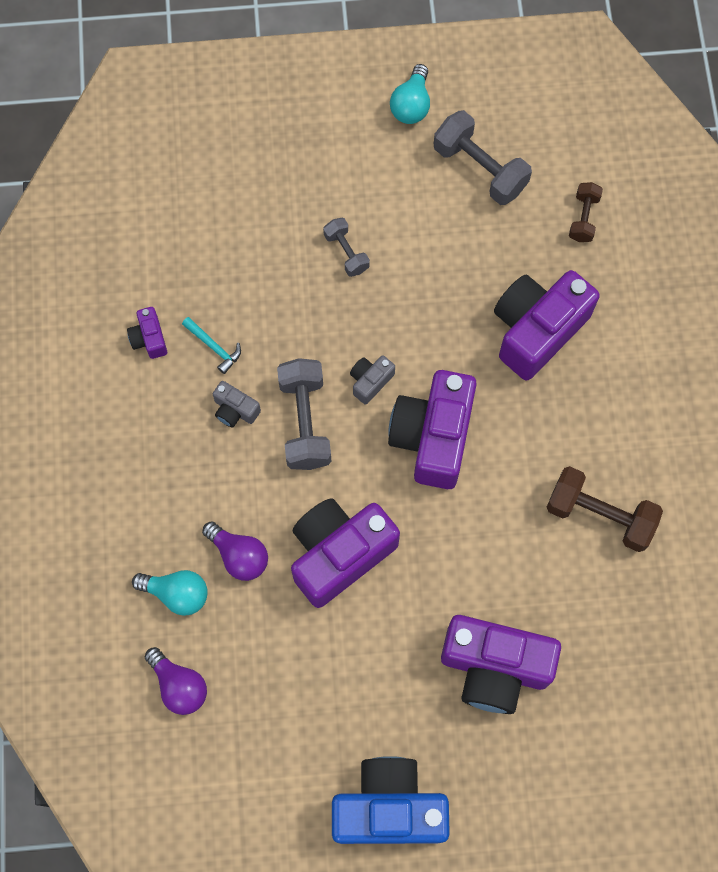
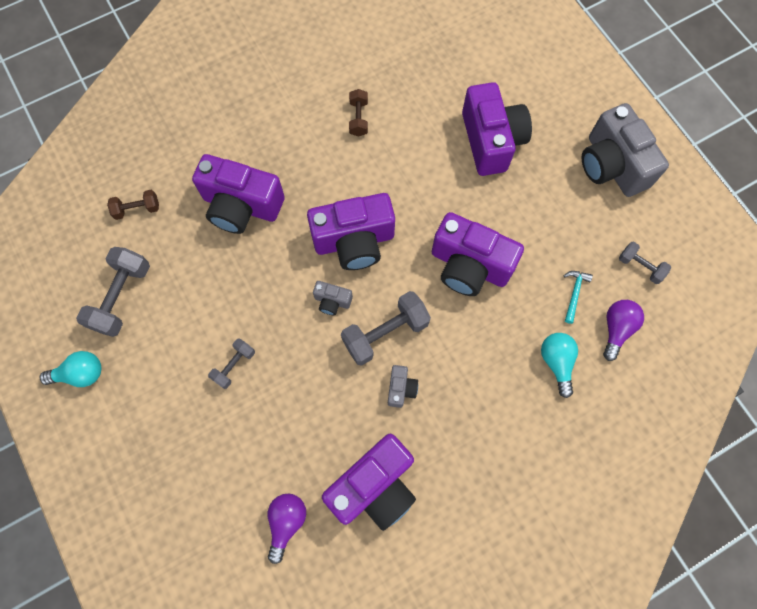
camera: 115 degrees left, 0 degrees up
(149, 338) = (374, 486): purple camera -> purple camera, size x2.25
(214, 347) = (358, 430): turquoise hammer -> turquoise hammer (574, 293)
(239, 555) = (506, 332): purple light bulb -> purple light bulb (286, 522)
(239, 761) = (640, 266): none -> grey dumbbell
(389, 808) = (612, 165): blue camera -> grey camera
(599, 515) = (358, 118): brown dumbbell -> brown dumbbell, size x0.57

